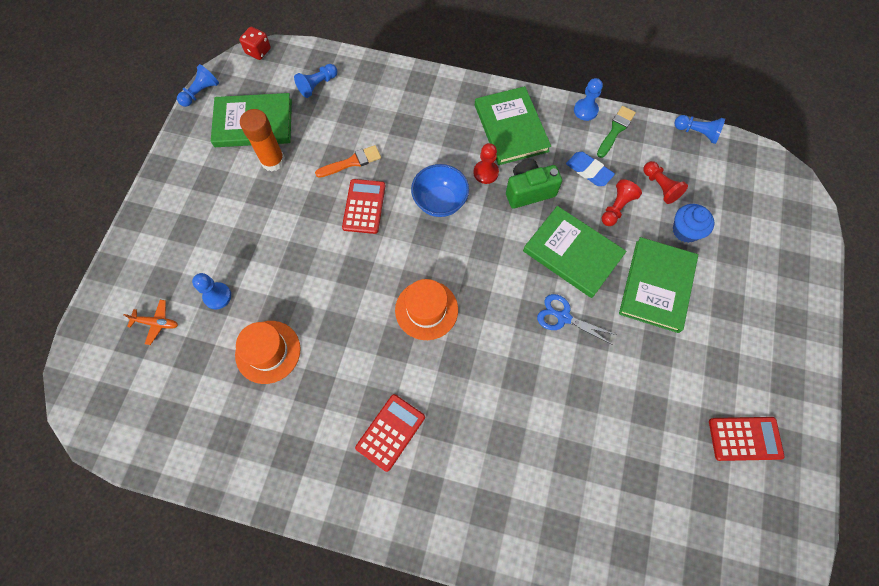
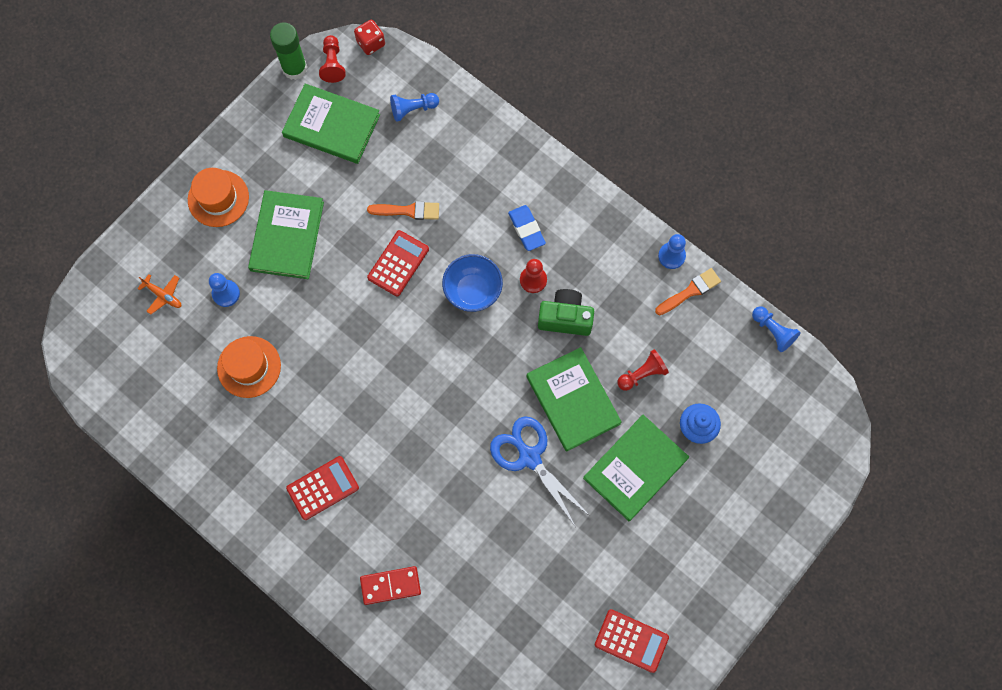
camera: 25 degrees right, 5 degrees up
(201, 92) = (294, 68): blue pawn -> green glue stick
(273, 161) = (333, 176): orange glue stick -> none
(426, 310) = (407, 392): orange hat -> orange hat (218, 198)
(501, 495) = (390, 585): none -> red domino
(511, 128) = (584, 242): green book -> green book (287, 236)
(563, 317) = (530, 457): blue scissors -> blue scissors, size x1.51
(589, 171) = (637, 323): blue eraser -> blue eraser (526, 229)
(615, 130) = (690, 291): green brush -> orange brush
(660, 187) = (699, 372): red pawn -> red pawn (333, 64)

